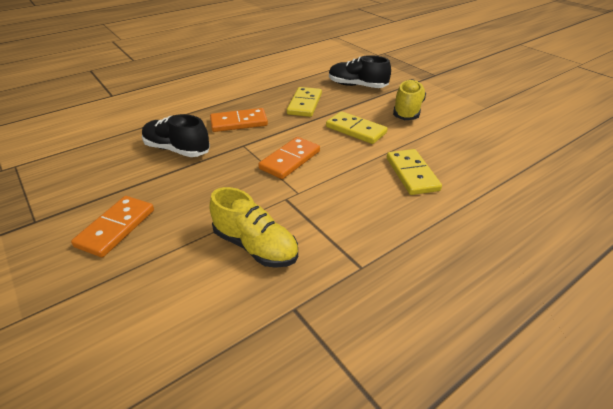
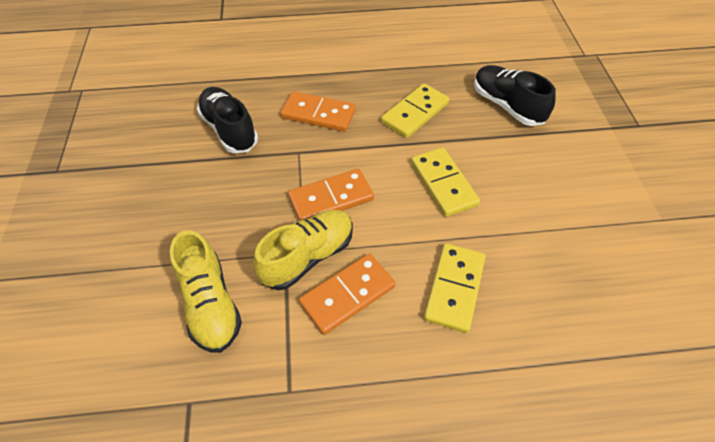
camera: 30 degrees right, 15 degrees up
(116, 228) = (111, 213): orange domino -> orange domino (347, 295)
(407, 110) = (539, 178): yellow shoe -> yellow shoe (308, 256)

